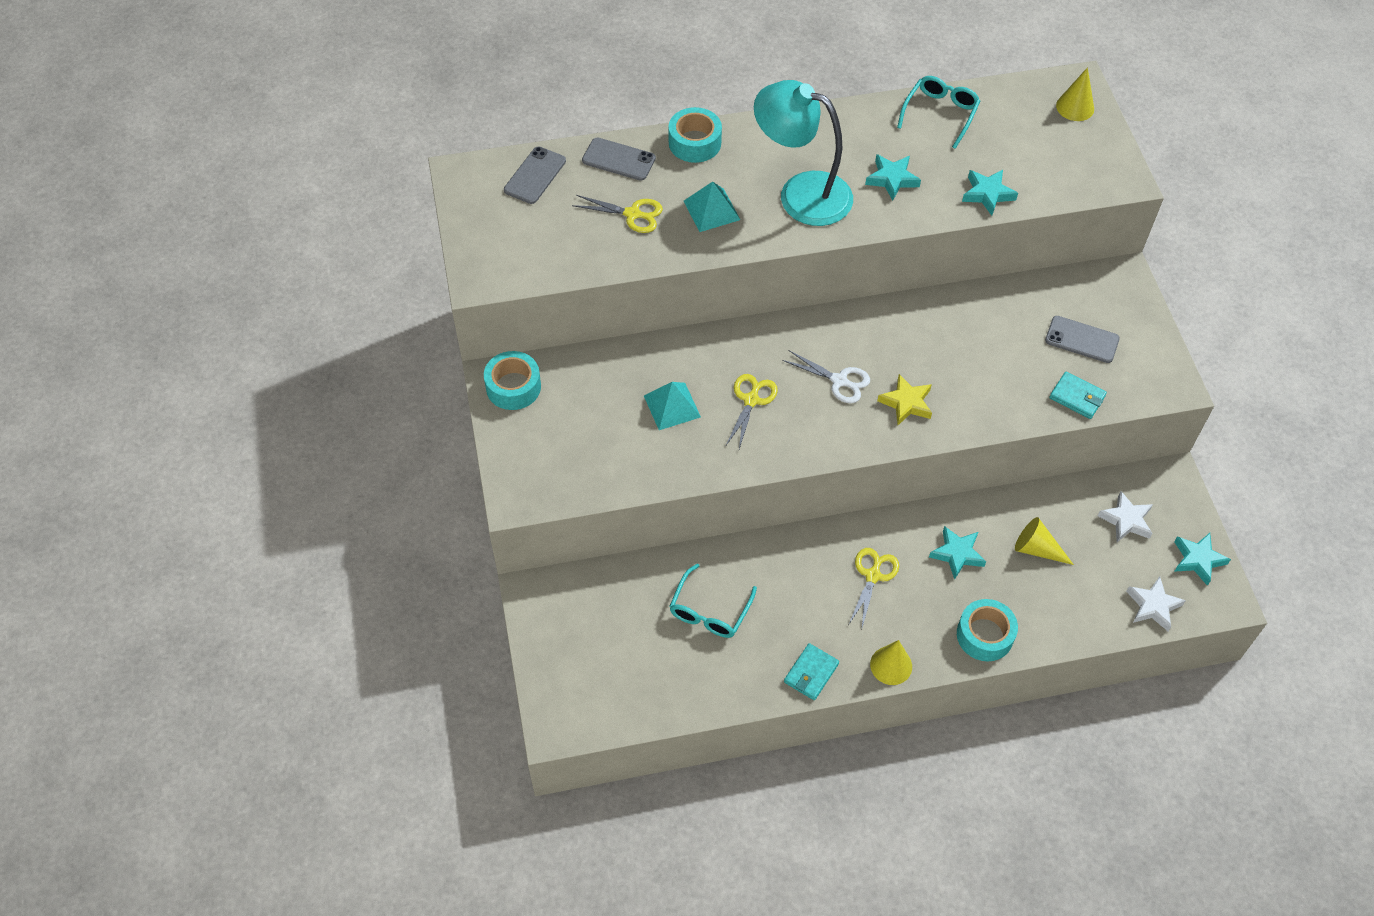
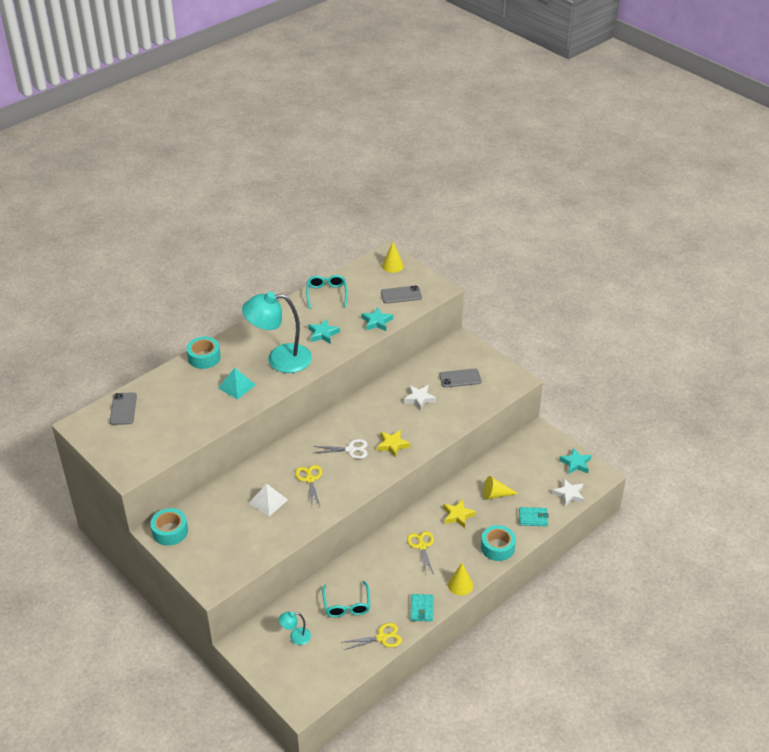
camera: 30 degrees left, 15 degrees down
(611, 621) = (295, 637): none -> turquoise lamp
(618, 159) = (166, 382): grey phone -> grey phone (401, 295)
(632, 214) = (193, 406): yellow scissors -> yellow scissors (381, 637)
(672, 406) = (268, 501): turquoise pyramid -> white pyramid
(957, 554) = (458, 515): turquoise star -> yellow star
(1077, 397) = (475, 405): turquoise wallet -> turquoise wallet (533, 518)
(1126, 520) = (530, 461): white star -> white star (419, 399)

